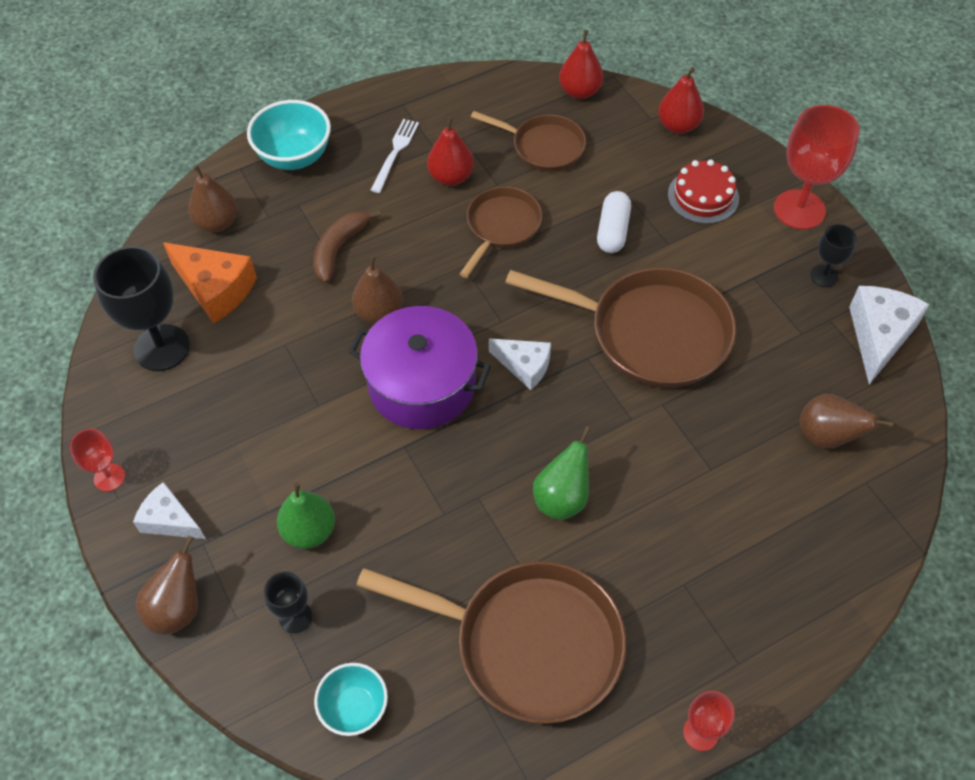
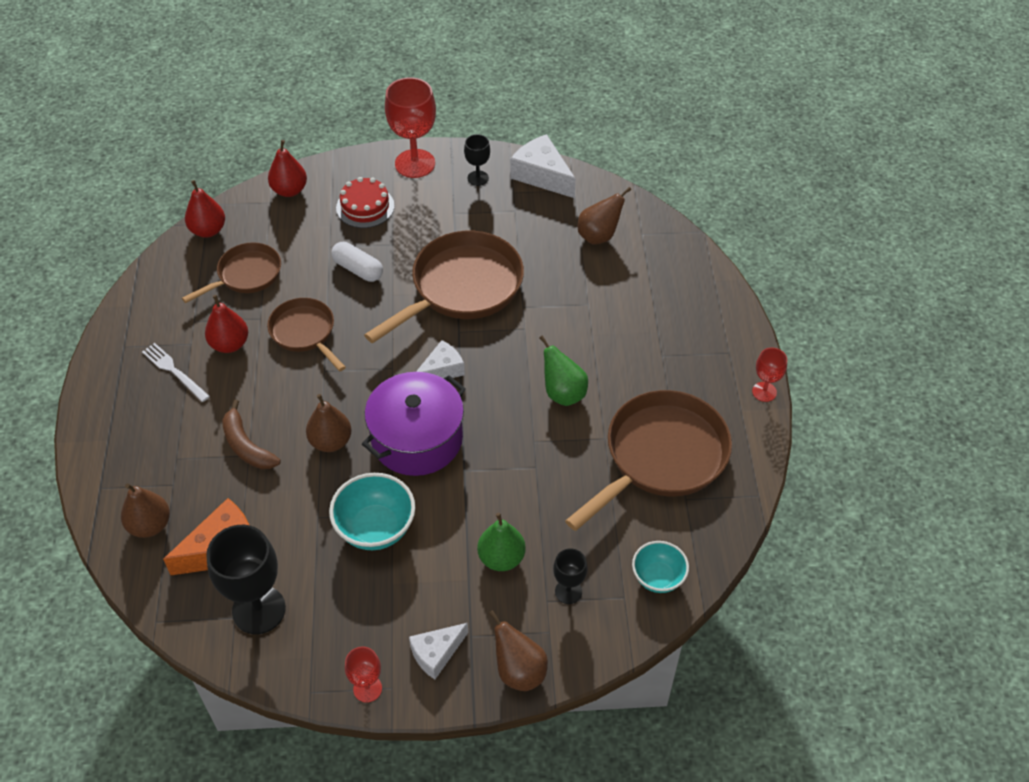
camera: 65 degrees left, 5 degrees down
(294, 157) = (120, 443): turquoise bowl -> turquoise bowl (375, 529)

